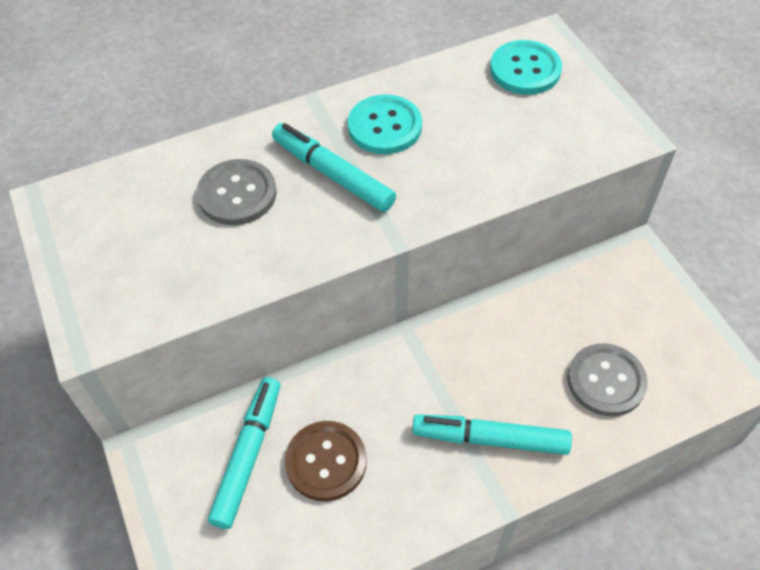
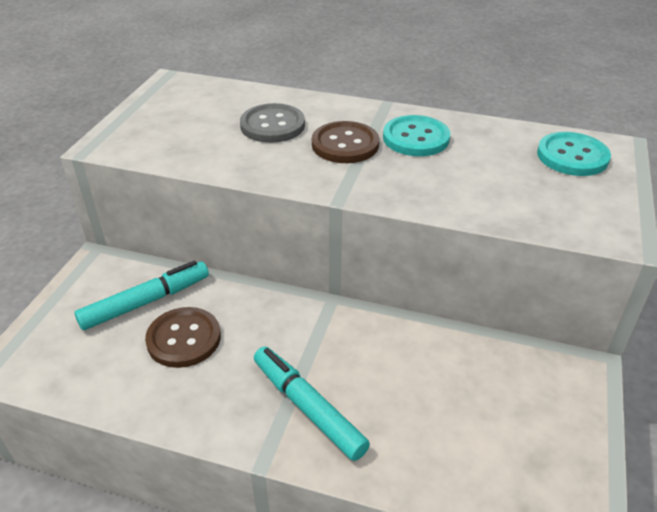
camera: 40 degrees right, 15 degrees down
(332, 174) = (345, 144): turquoise marker -> brown button
(606, 381) = (450, 438): grey button -> none

